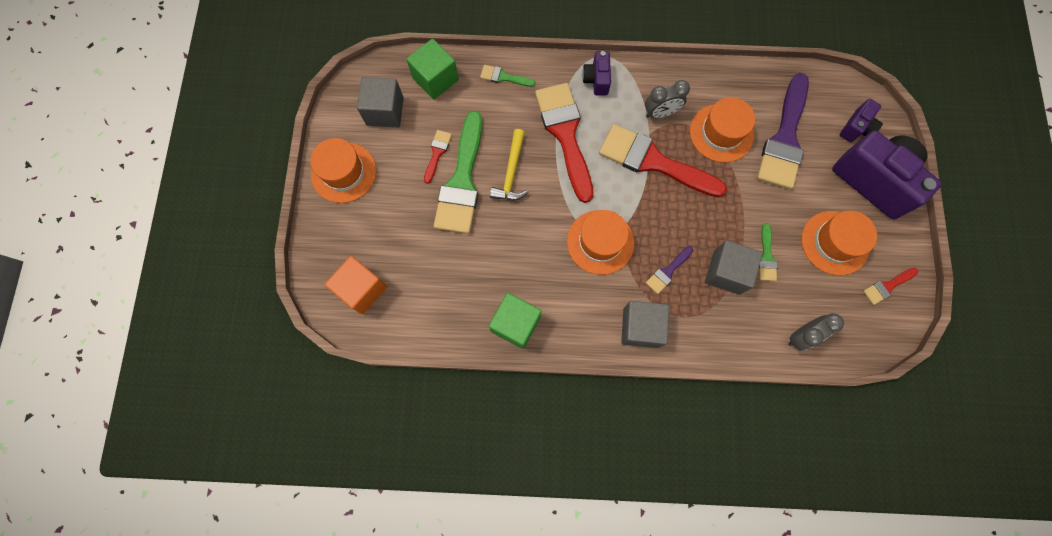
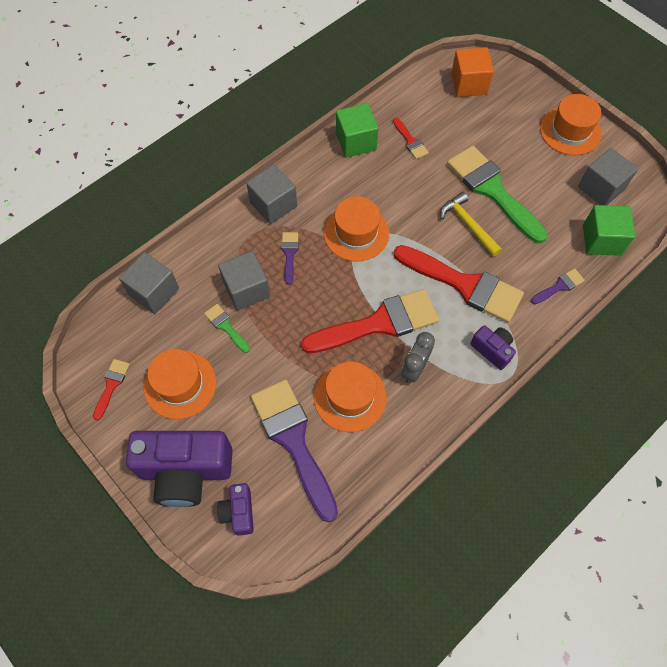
camera: 135 degrees right, 10 degrees down
(437, 153) = (531, 193): red brush -> red brush (410, 141)
(504, 77) = (559, 286): green brush -> purple brush
(801, 336) = (154, 292): grey clock -> grey cube

